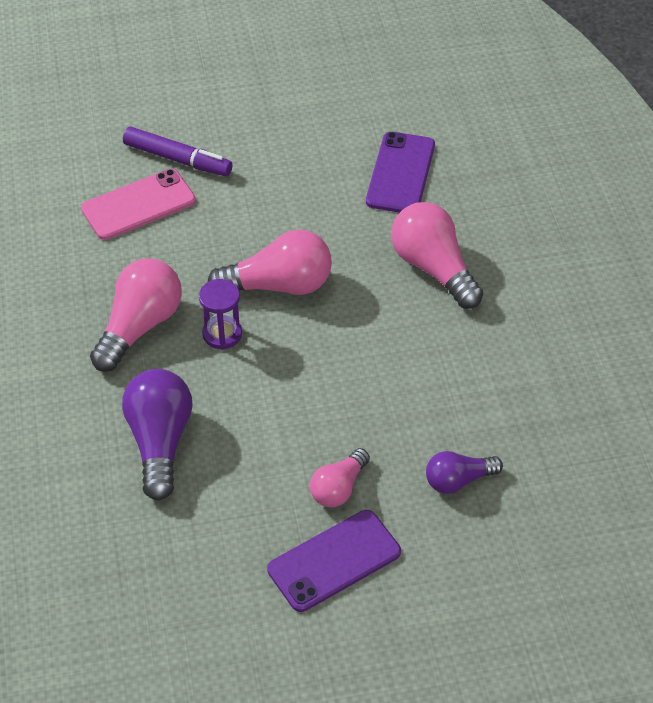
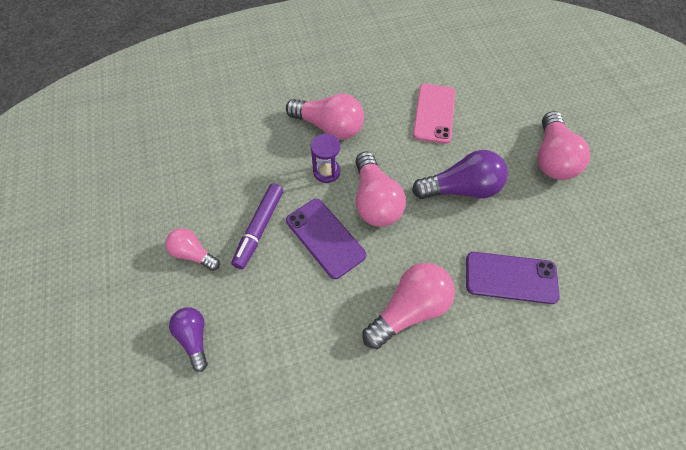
camera: 85 degrees right, 10 degrees up
(138, 205) = (434, 113): pink phone -> pink phone turned 45 degrees clockwise
(160, 442) = (237, 148): purple light bulb -> purple light bulb (461, 189)
(177, 159) = (483, 129): purple marker -> purple marker (259, 228)
(238, 103) = (551, 158): none -> pink light bulb
(334, 561) = (134, 255): purple phone -> purple phone (325, 238)

